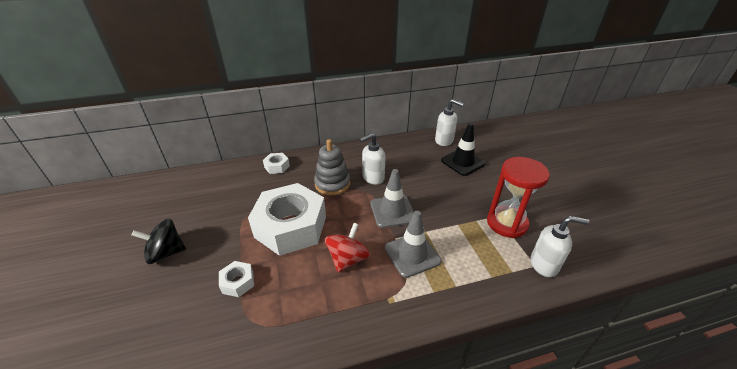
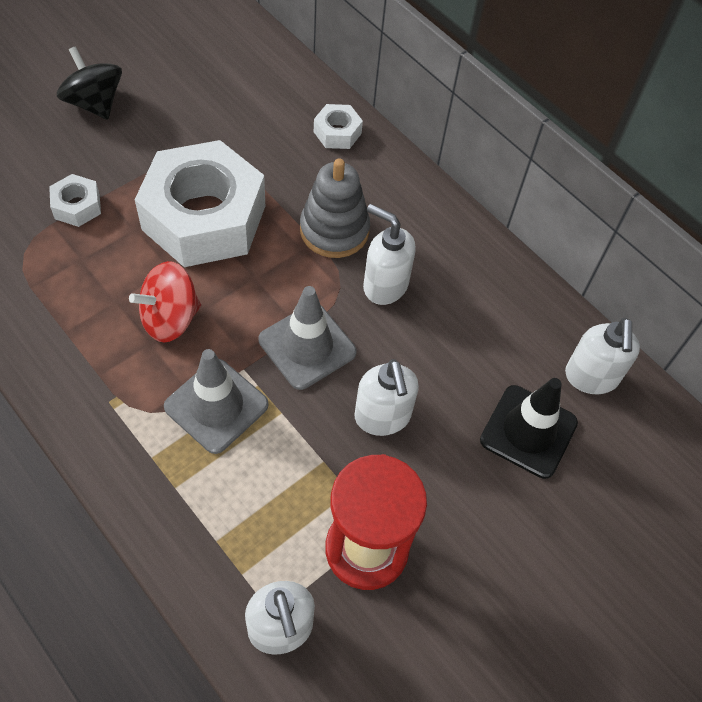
camera: 60 degrees right, 20 degrees up
(348, 259) = (170, 318): red spinning top -> red spinning top turned 150 degrees clockwise
(441, 199) = (382, 417): none -> white soap dispenser

